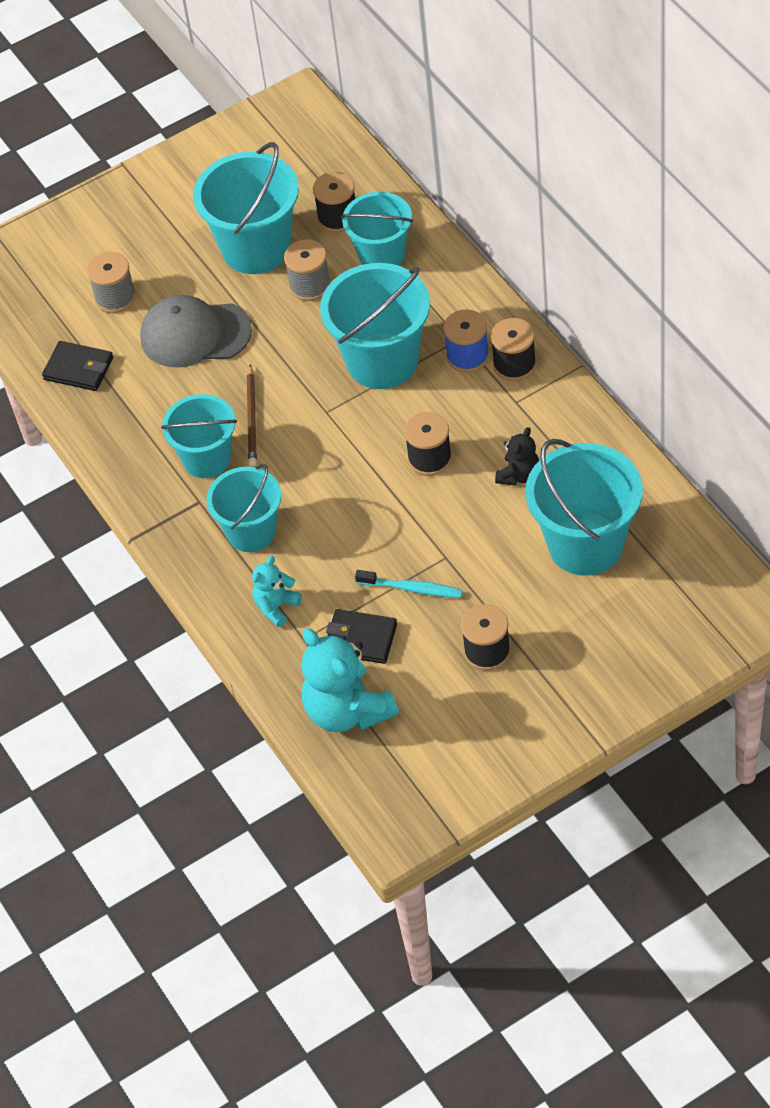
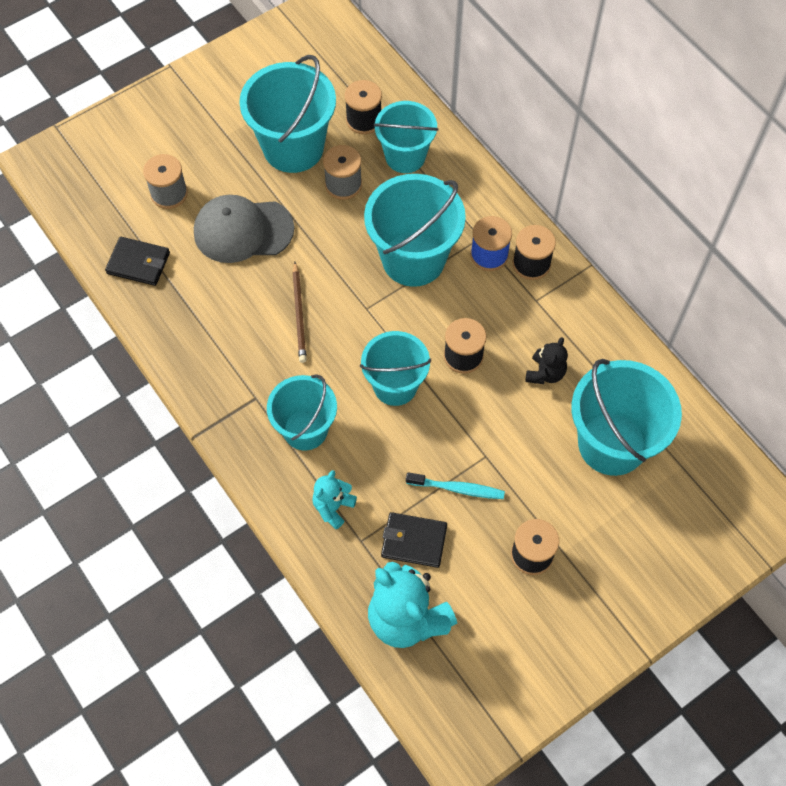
camera: 10 degrees left, 10 degrees up
(207, 459) = (260, 355): turquoise bucket -> turquoise bucket (395, 385)

